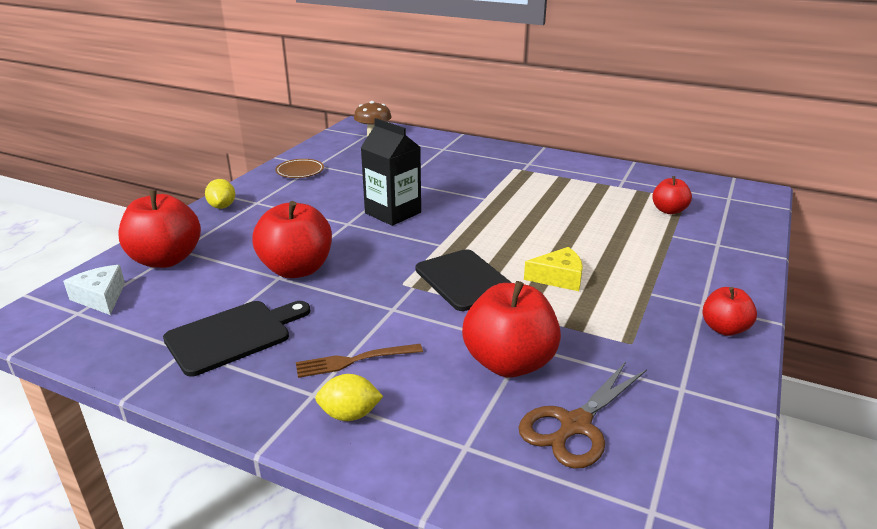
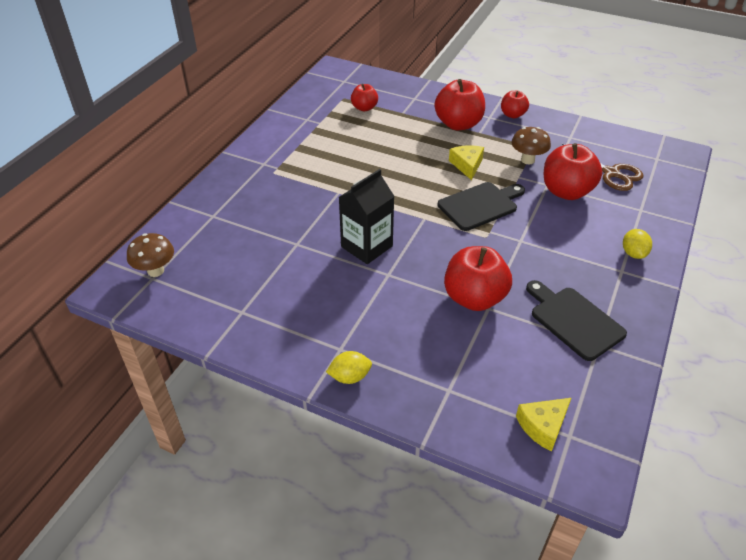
camera: 90 degrees left, 15 degrees up
(101, 297) = (543, 426): white cheese -> yellow cheese
(166, 259) = (469, 395): red apple -> red apple (458, 124)
(300, 171) = (258, 324): brown plate -> none
(354, 361) = (584, 255): brown fork -> none
(589, 332) = (527, 160): none -> brown mushroom

